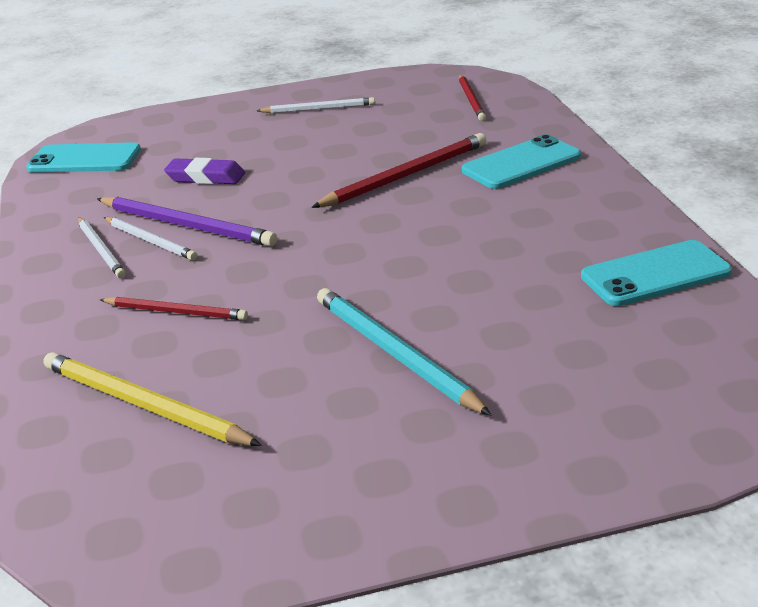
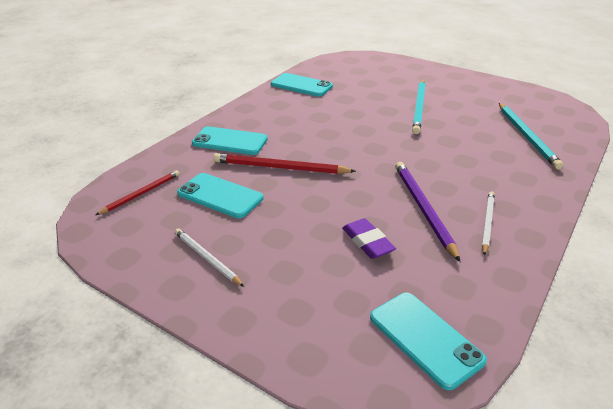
camera: 135 degrees left, 5 degrees up
(144, 405) = (526, 137): yellow pencil -> turquoise pencil
(150, 241) = (454, 211): white pencil -> none
(176, 312) = (480, 164): red pencil -> none
(404, 132) = (220, 196): none -> turquoise phone

